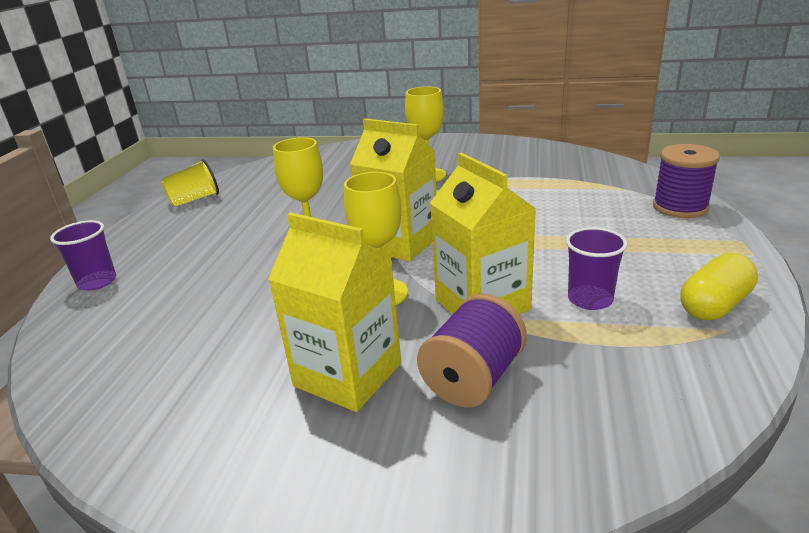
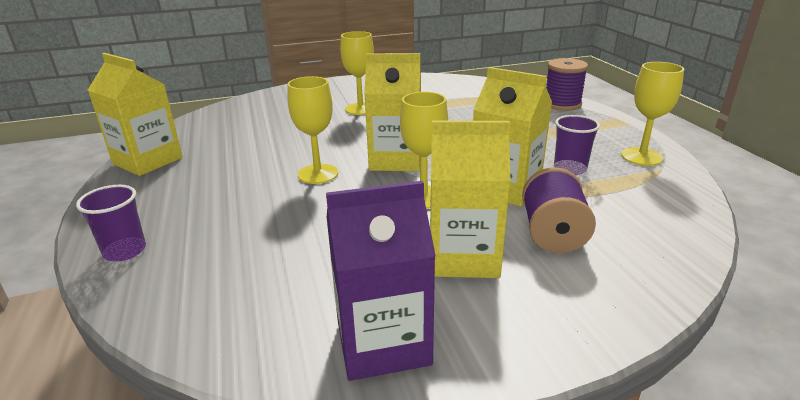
camera: 30 degrees left, 0 degrees up
(181, 440) = (383, 342): none -> purple carton
(194, 199) = (148, 161): yellow cup -> yellow carton
(714, 305) = (641, 157): yellow capsule -> yellow goblet

